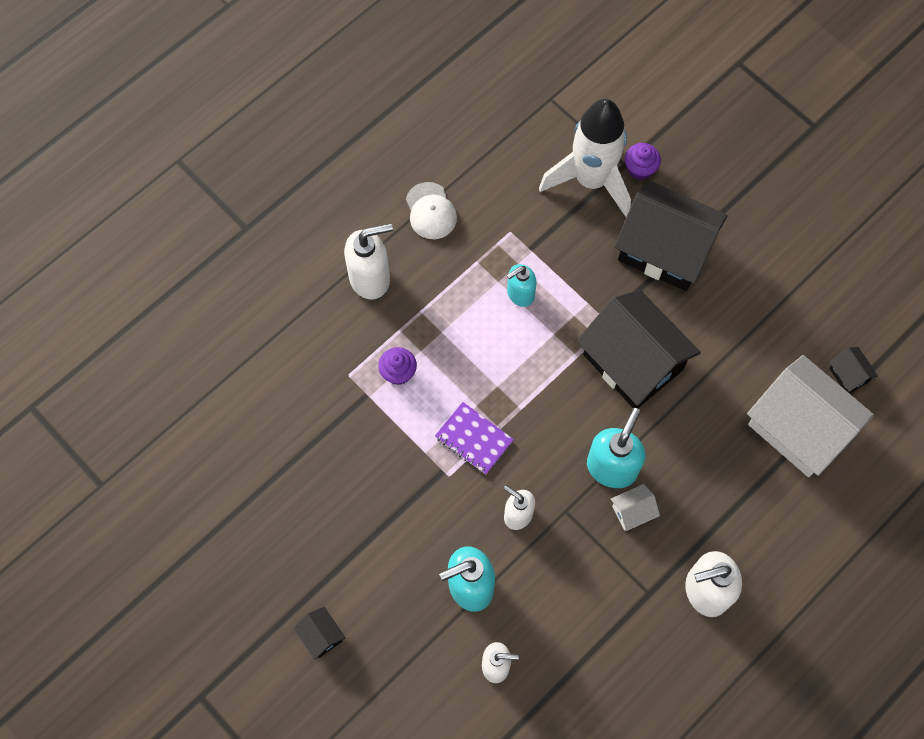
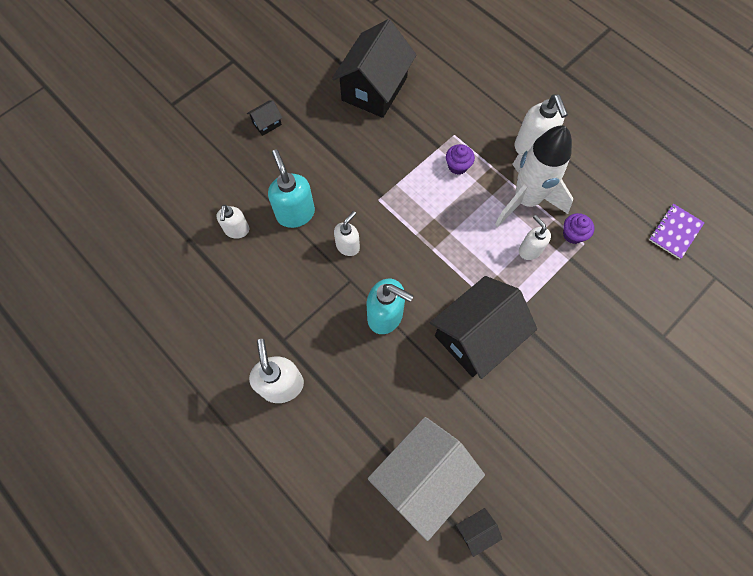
camera: 90 degrees right, 0 degrees up
(431, 211) = (594, 186): white cap -> none
(474, 439) = (407, 216): purple notebook -> purple notebook (675, 232)
(520, 294) = (529, 250): turquoise soap dispenser -> white soap dispenser
(591, 180) = (642, 308): white rocket -> white rocket (526, 200)
(632, 511) = (349, 330): white house -> none
(640, 169) = (660, 350): purple cupcake -> purple cupcake (573, 234)
(664, 250) = (583, 367): black house -> black house (374, 89)

